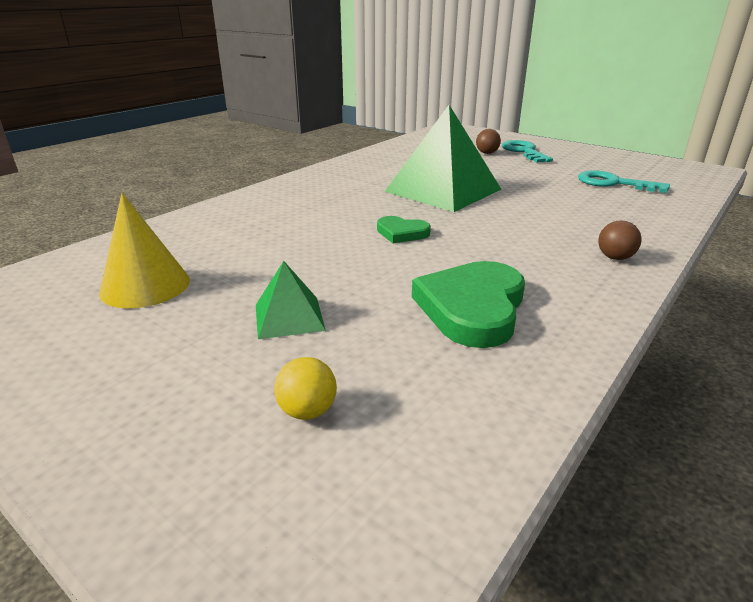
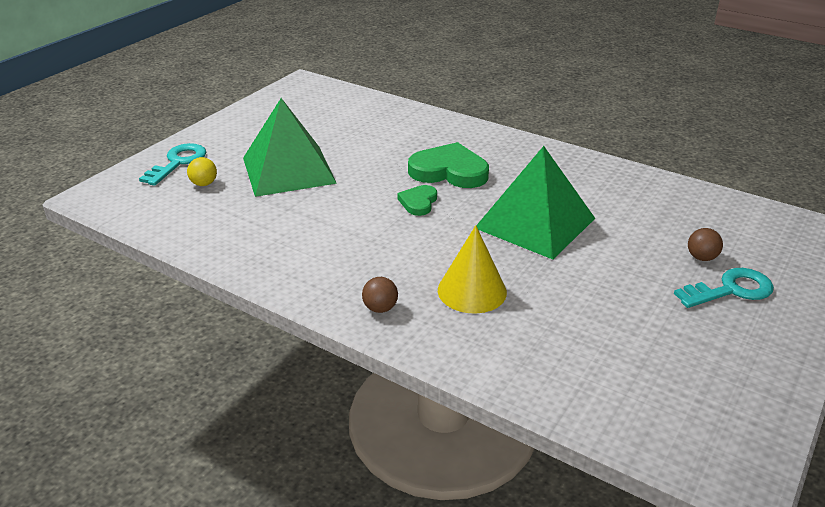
camera: 85 degrees right, 5 degrees up
(145, 286) = (326, 124): yellow cone -> yellow cone (472, 291)
(289, 317) = (288, 170): green pyramid -> green pyramid, size x2.10
(472, 308) = (295, 231): green heart -> green heart (449, 171)
(613, 183) = (612, 350): turquoise key -> turquoise key (178, 162)

